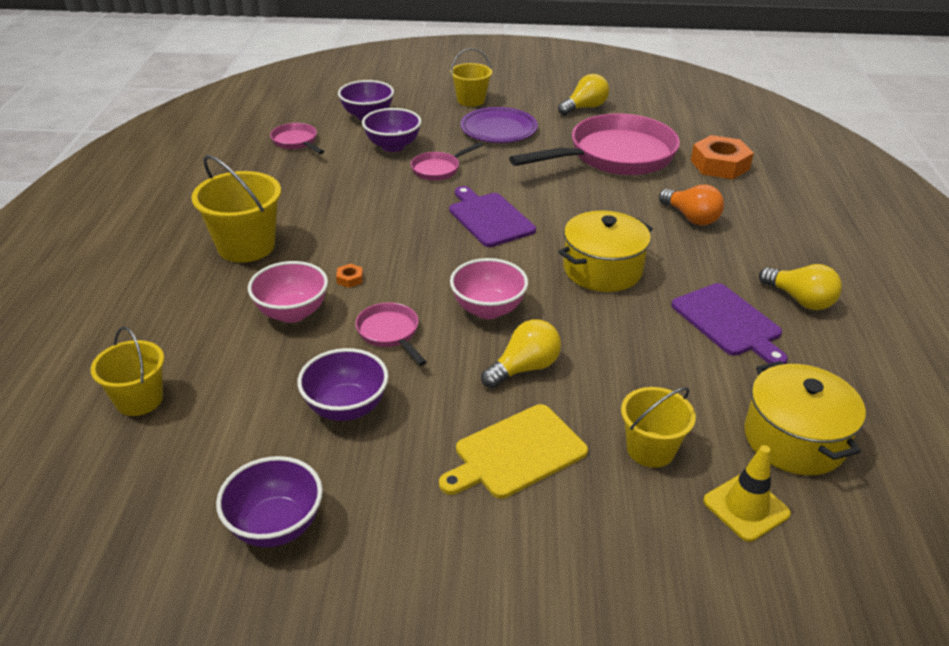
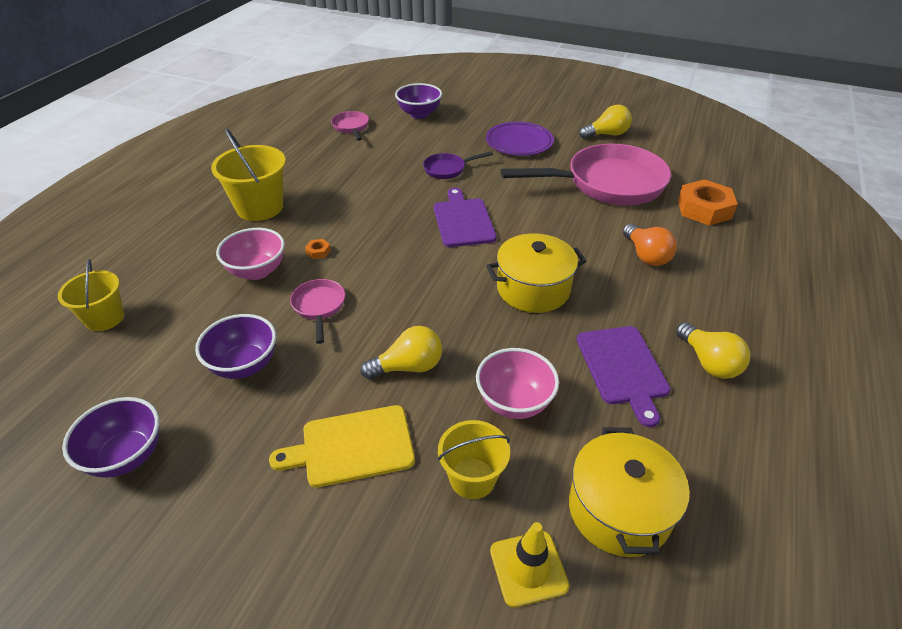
camera: 20 degrees right, 5 degrees up
(393, 146) = (423, 143): purple bowl -> none
(438, 169) = (447, 169): pink pan -> purple pan
(471, 100) = (511, 113): yellow bucket -> none
(488, 309) = (411, 304): pink bowl -> pink bowl (514, 402)

